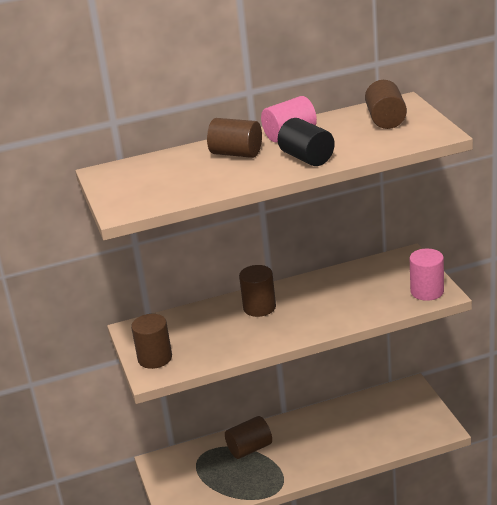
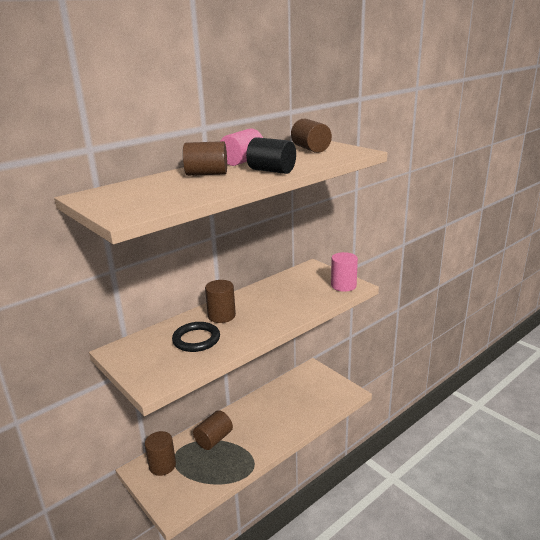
camera: 25 degrees left, 5 degrees down
(155, 358) = (148, 371): brown cylinder -> brown cylinder (162, 465)
(218, 332) = (196, 339): none -> black ring

